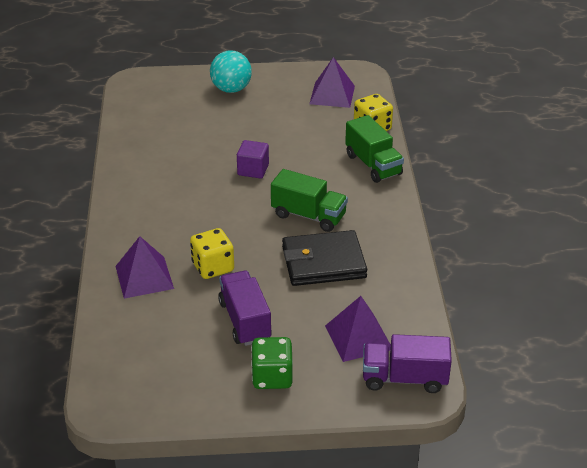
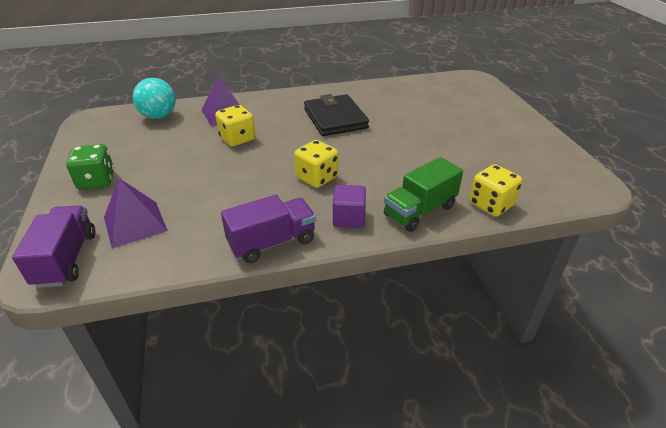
camera: 80 degrees right, 0 degrees up
(231, 89) = (496, 117): turquoise ball -> turquoise ball (159, 116)
(245, 321) = (169, 160): purple truck -> purple truck (272, 242)
(253, 170) = (377, 142): purple cube -> purple cube (348, 218)
(308, 216) = (317, 178): green truck -> yellow dice
(323, 262) = (247, 193): black wallet -> black wallet (335, 118)
(332, 95) = (535, 172): purple pyramid -> none

